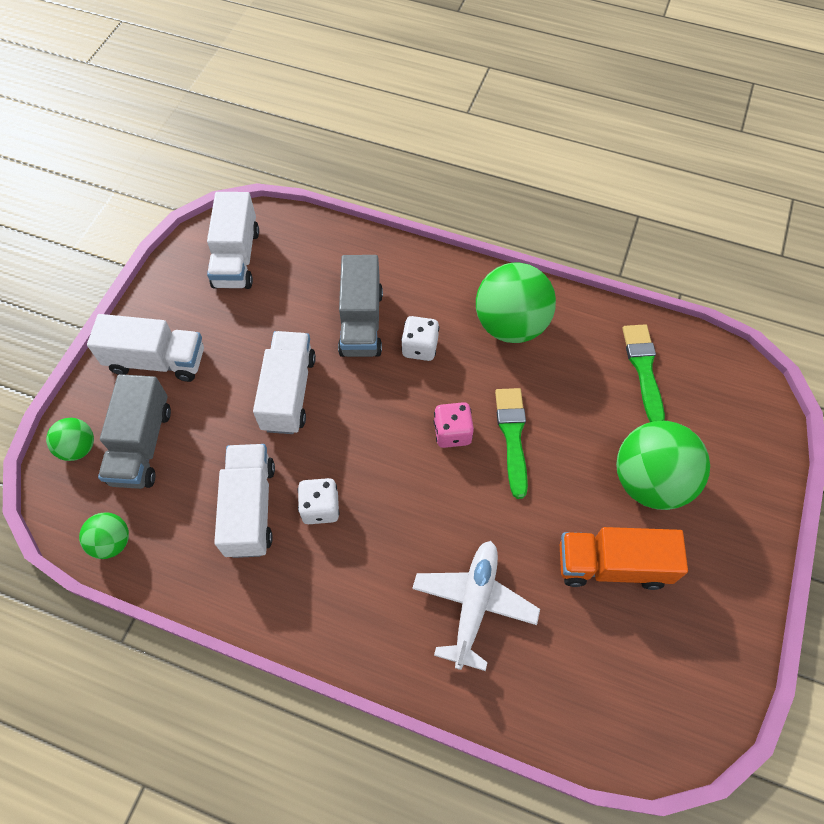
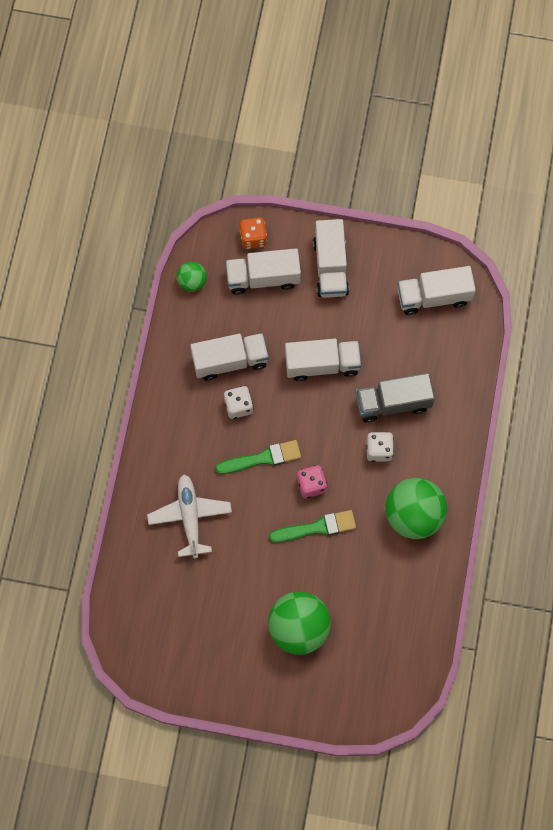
camera: 80 degrees right, 10 degrees up
(78, 448) = (253, 238): green ball -> orange dice
(142, 445) = (263, 278): grey truck -> white truck
(474, 604) = (190, 517): white plane -> white plane turned 105 degrees counterclockwise
(612, 565) = (231, 605): orange truck -> none
(643, 369) = (393, 620): green brush -> green brush (262, 458)

